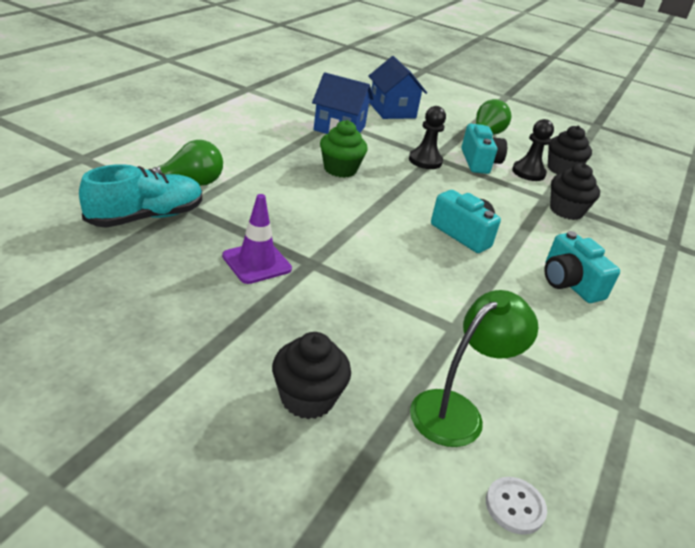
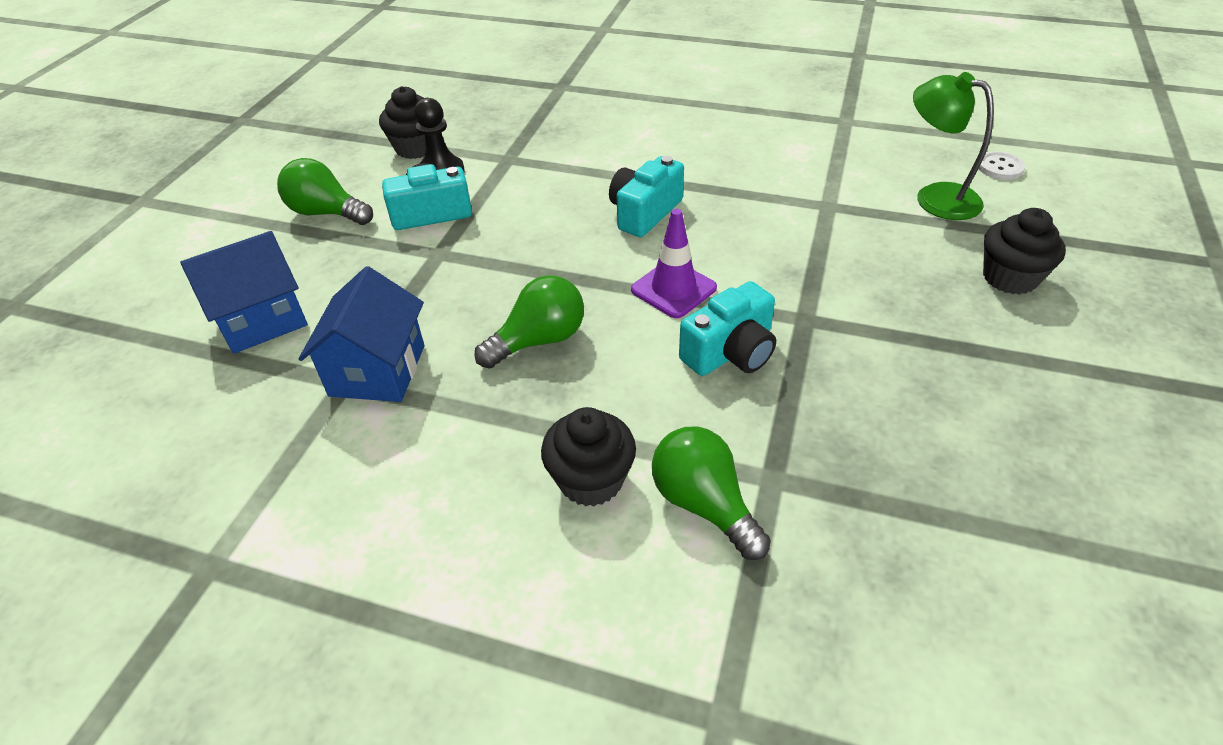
camera: 95 degrees left, 10 degrees up
(146, 217) = (839, 517): turquoise shoe -> none
(257, 262) = (845, 364): purple traffic cone -> purple traffic cone (673, 289)
(340, 169) = (539, 340): green cupcake -> green light bulb
(425, 161) = (457, 261): black pawn -> none
(566, 211) = (532, 145): black cupcake -> black cupcake (591, 480)
(569, 283) = (688, 144): turquoise camera -> turquoise camera (730, 352)

